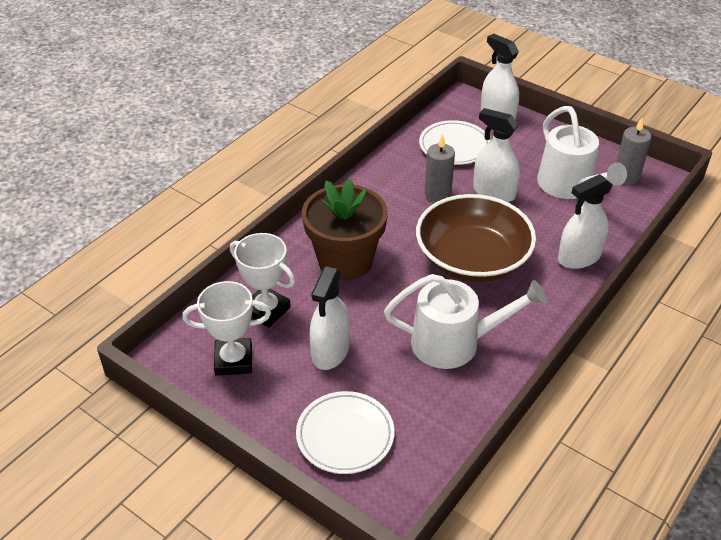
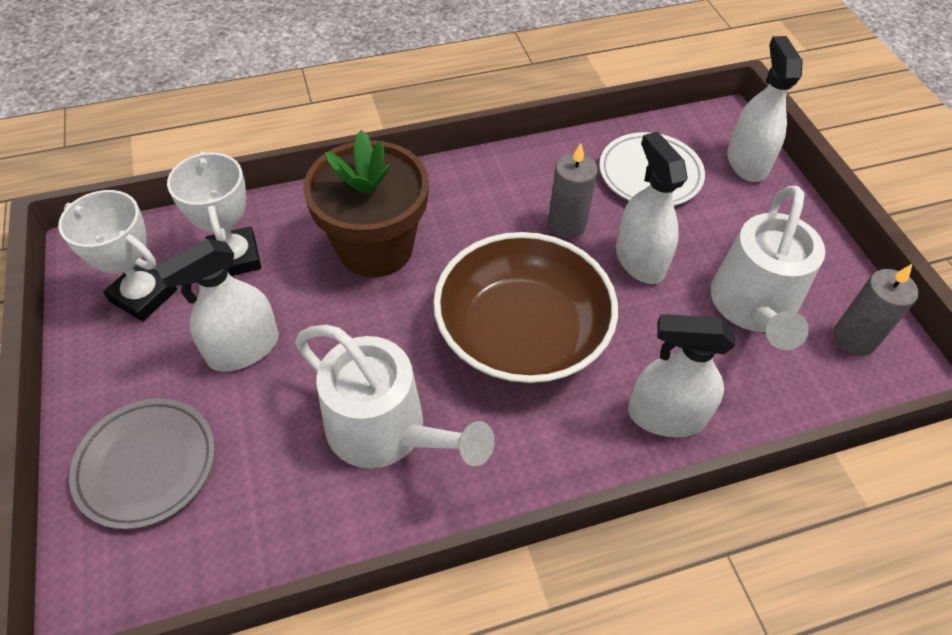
camera: 35 degrees right, 10 degrees up
(345, 435) = (147, 465): white plate -> grey plate

